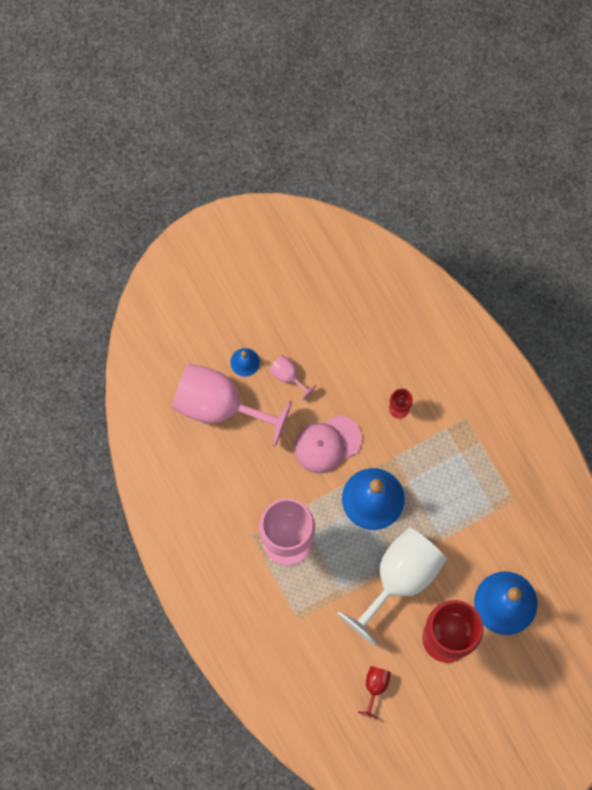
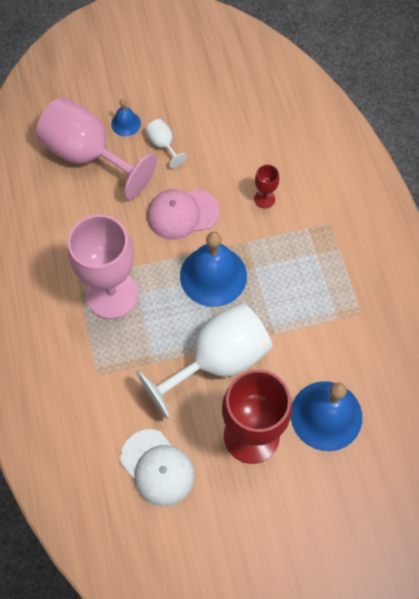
camera: 15 degrees right, 10 degrees down
(288, 376) = (163, 145): pink goblet -> white goblet
(375, 686) = (157, 467): red goblet -> white cap

